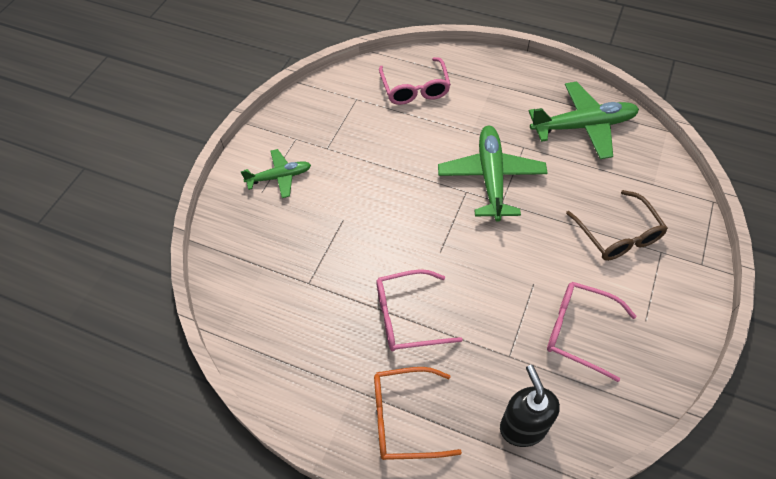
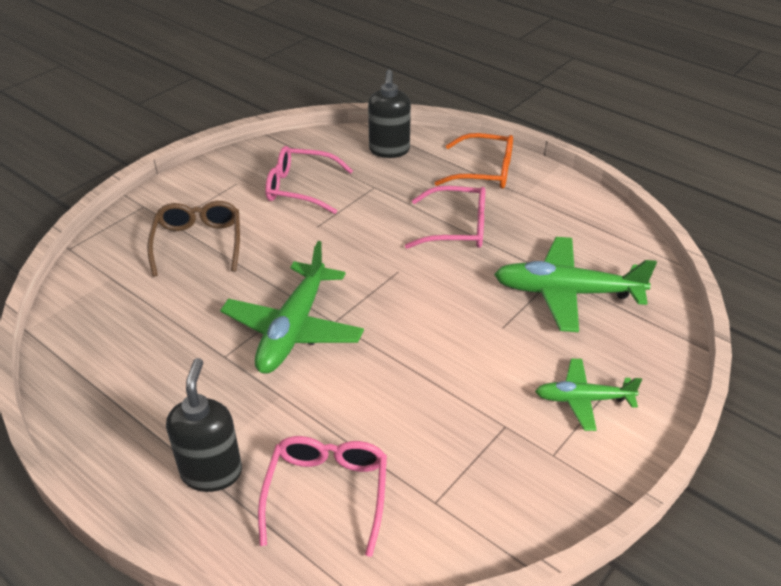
camera: 165 degrees left, 15 degrees down
(481, 83) = (211, 472): none -> black soap dispenser
(579, 331) = (300, 188): pink glasses -> pink glasses turned 150 degrees clockwise
(583, 126) = (123, 362): green plane -> green plane (567, 292)

